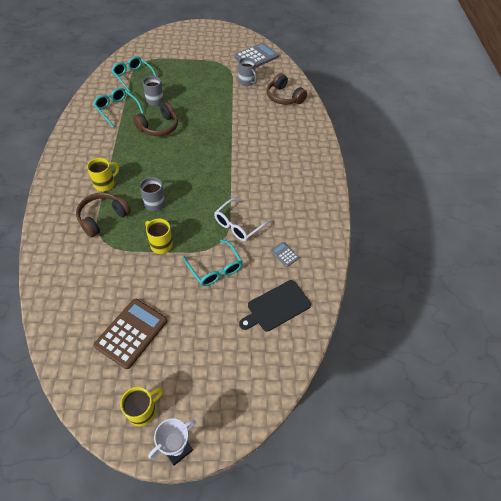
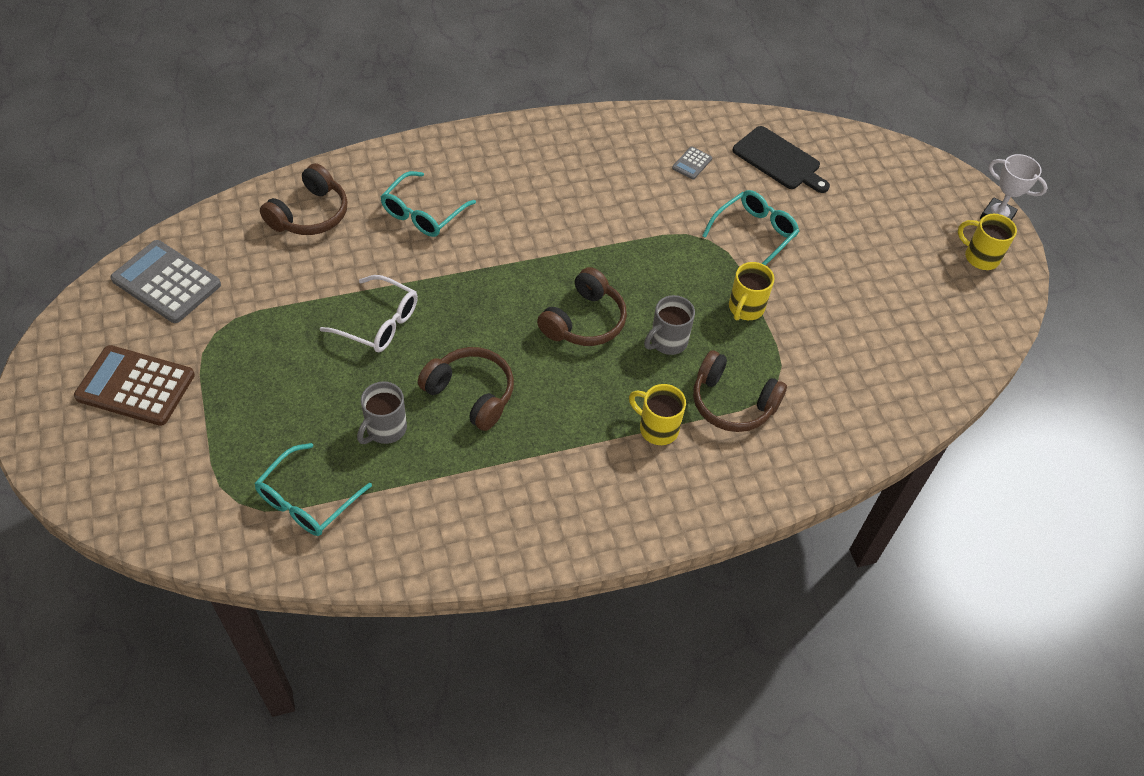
camera: 105 degrees left, 0 degrees up
(117, 109) = (439, 488): turquoise glasses -> turquoise glasses (423, 213)
(131, 333) = (898, 299): brown calculator -> brown calculator (135, 386)
(182, 174) = (584, 321): none -> brown headphones
(238, 225) = (662, 223): white glasses -> white glasses (379, 323)
(246, 82) = (272, 282): grey mug -> none

